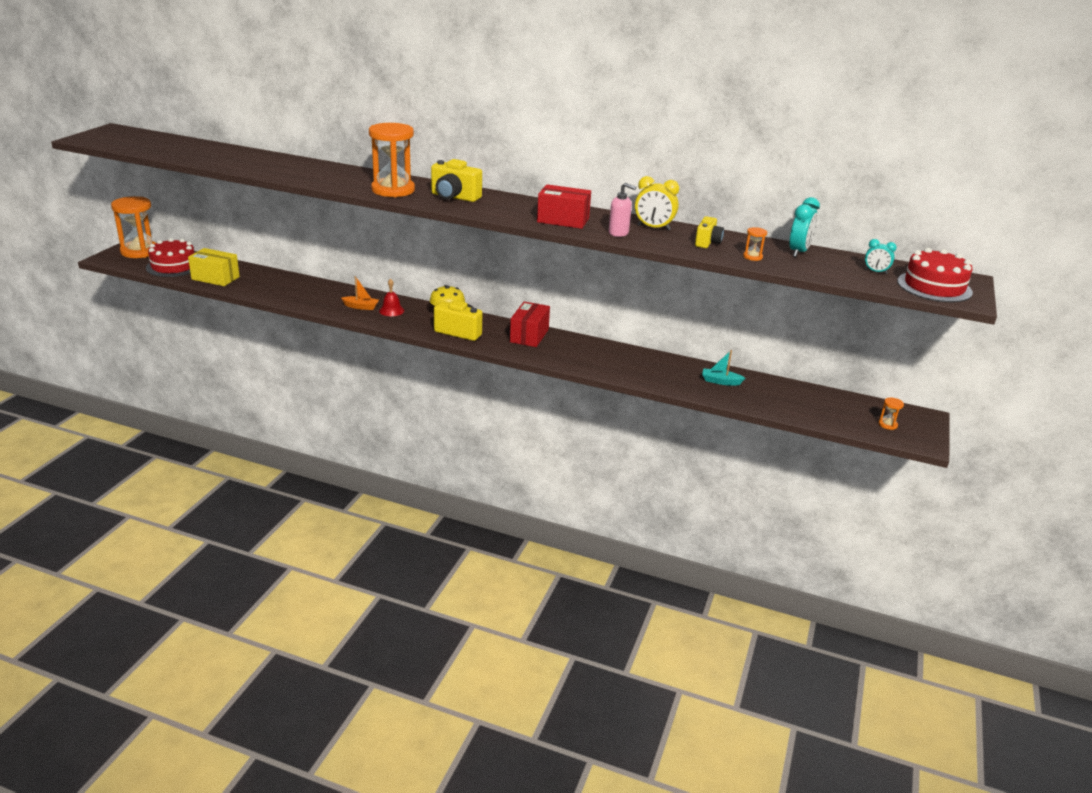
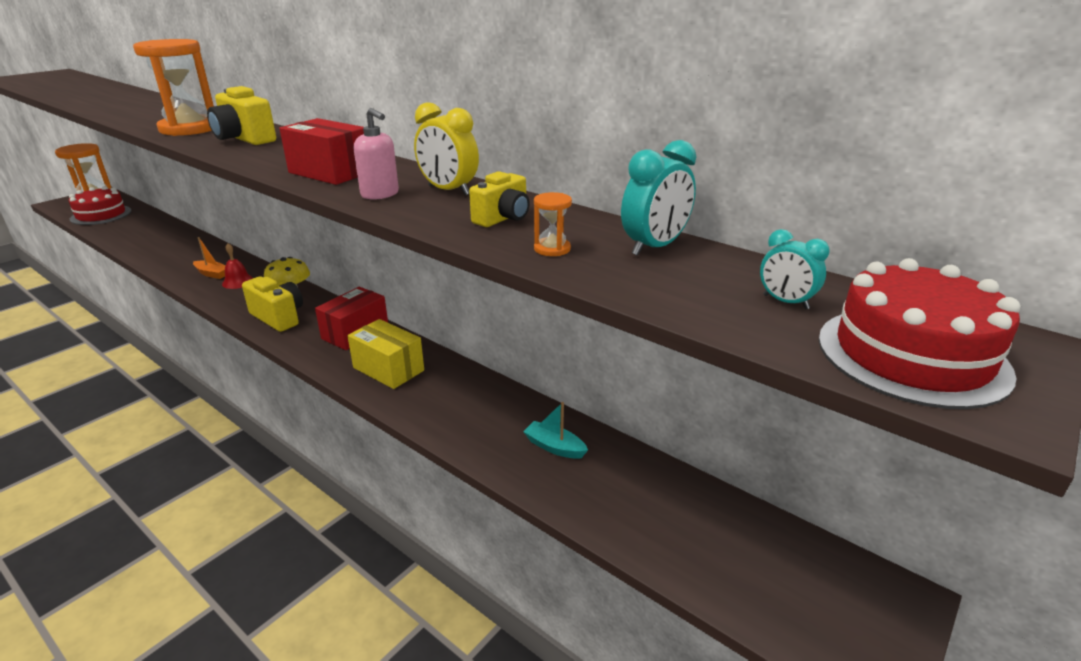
camera: 20 degrees right, 0 degrees up
(215, 278) = (119, 229): yellow box -> yellow box (388, 369)
(887, 424) = (809, 604): orange hourglass -> none

